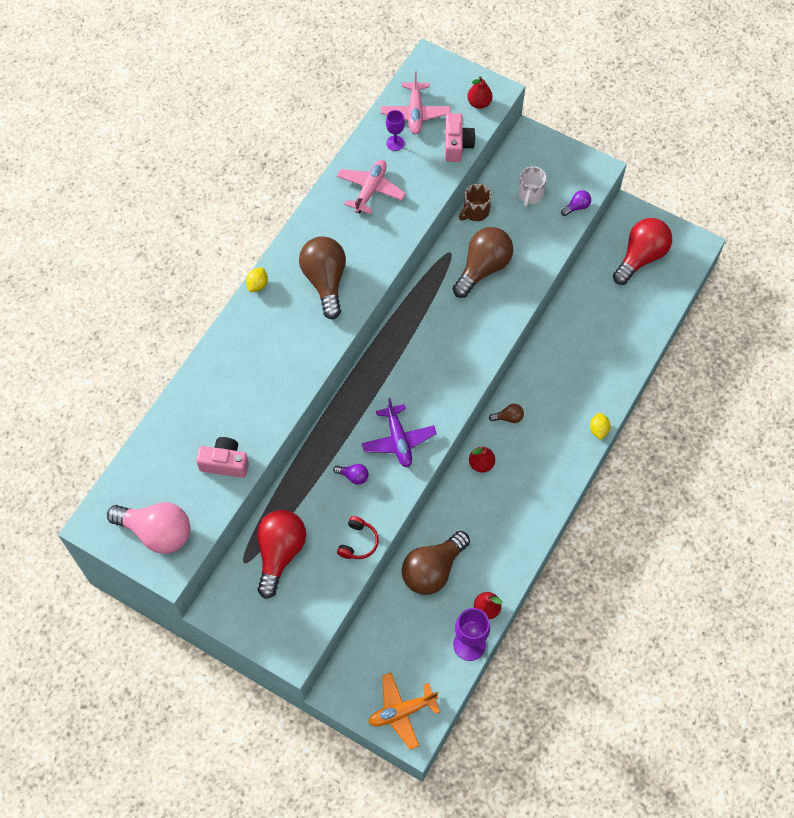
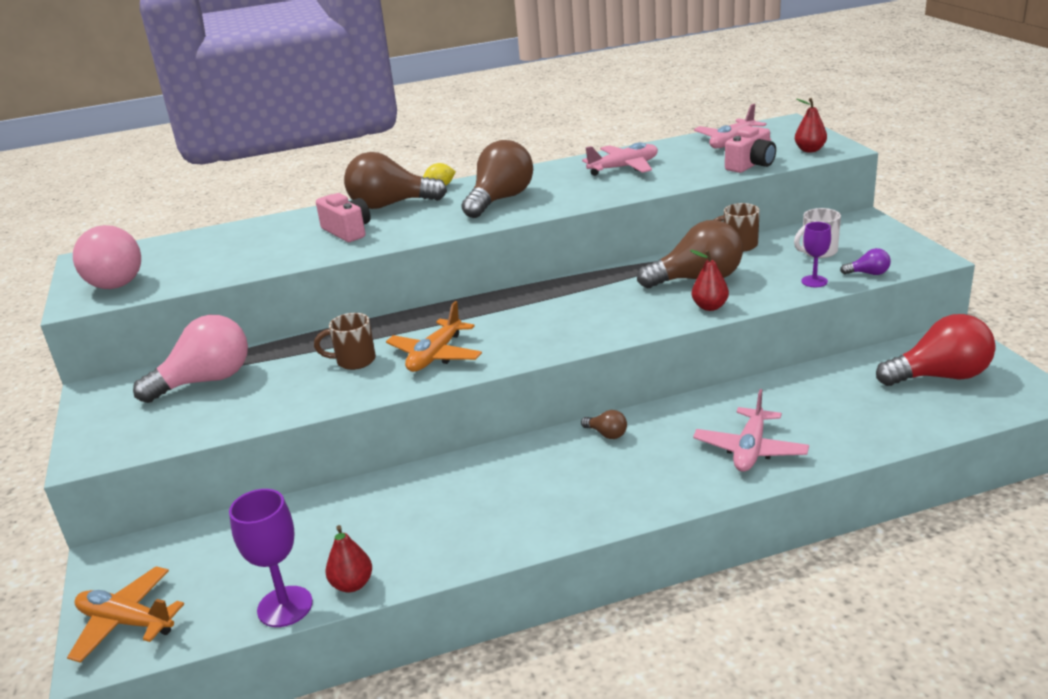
camera: 45 degrees right, 35 degrees down
(225, 463) = (236, 264): pink camera -> pink camera (347, 231)
(280, 553) = (206, 381): red light bulb -> pink light bulb
(353, 476) = (354, 361): purple light bulb -> brown mug
(358, 542) = (280, 407): red headphones -> none
(395, 143) = (687, 152): purple goblet -> purple goblet (814, 281)
(398, 440) = (435, 355): purple plane -> orange plane
(433, 570) = (348, 515): brown light bulb -> brown light bulb (390, 205)
(481, 464) = (525, 456): red pear -> red pear (709, 307)
(592, 382) = (750, 450): none -> pink plane
(598, 430) = (709, 494): yellow lemon -> none

